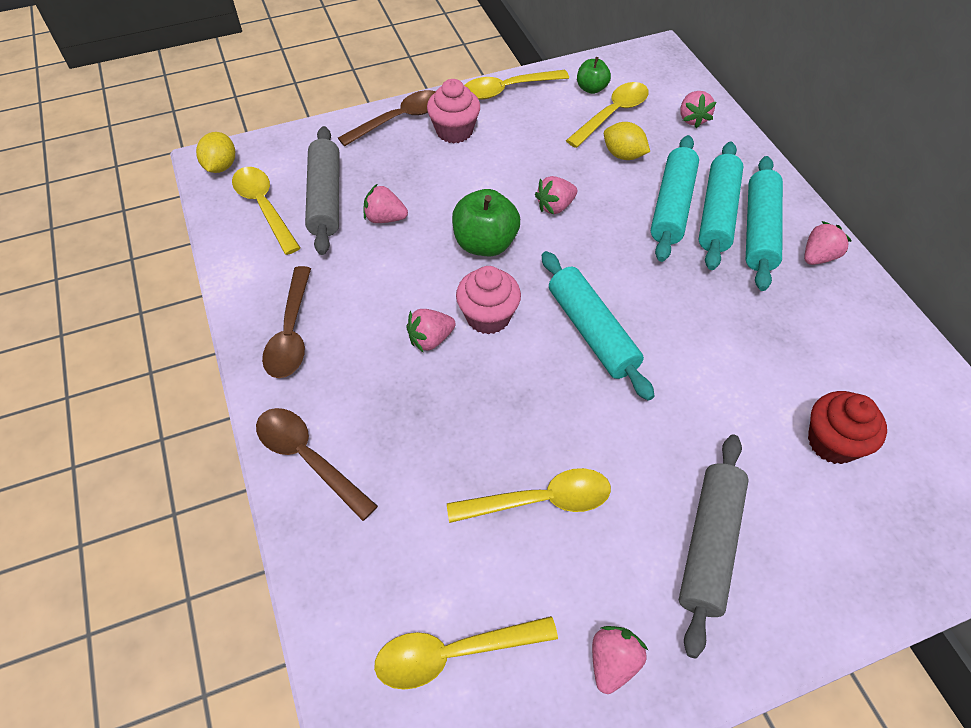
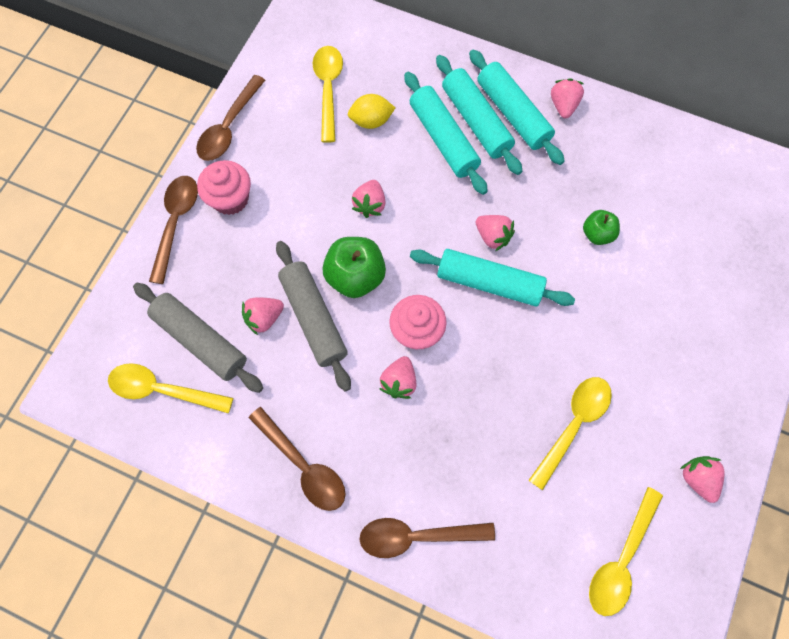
camera: 45 degrees left, 15 degrees up
(221, 166) = (83, 386): yellow lemon -> none
(508, 89) = (229, 127): yellow spoon -> brown spoon
(591, 88) = (290, 76): green apple -> green apple (597, 234)
(692, 119) = (386, 49): pink strawberry -> pink strawberry (492, 237)
(709, 545) = (679, 363): grey rolling pin -> grey rolling pin (314, 318)
(832, 442) = (680, 236): red cupcake -> none

